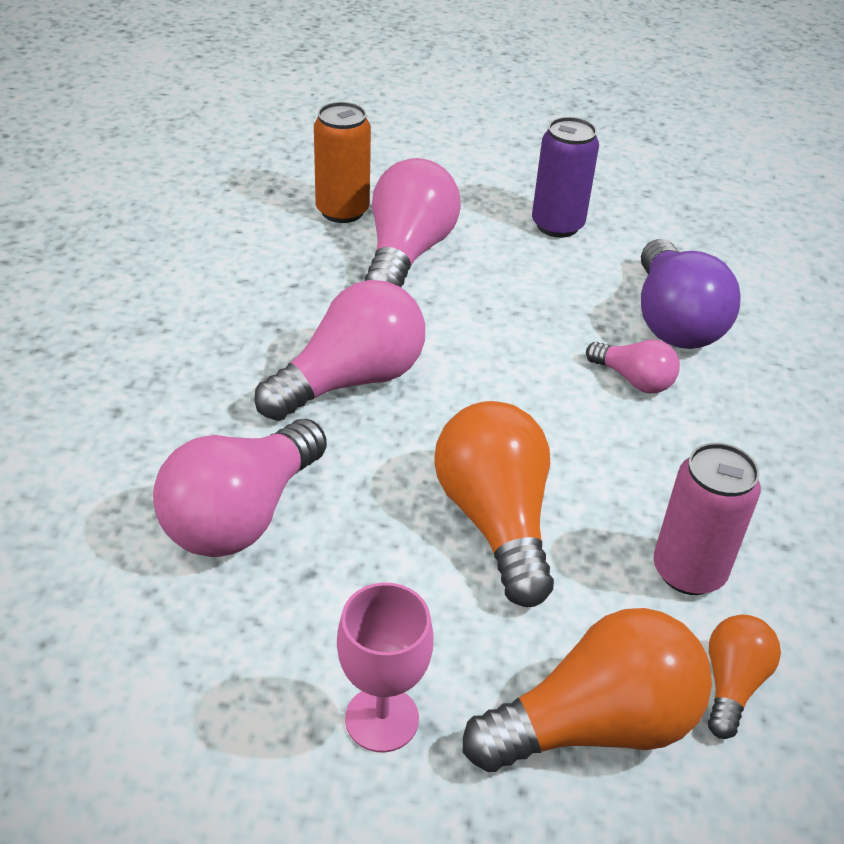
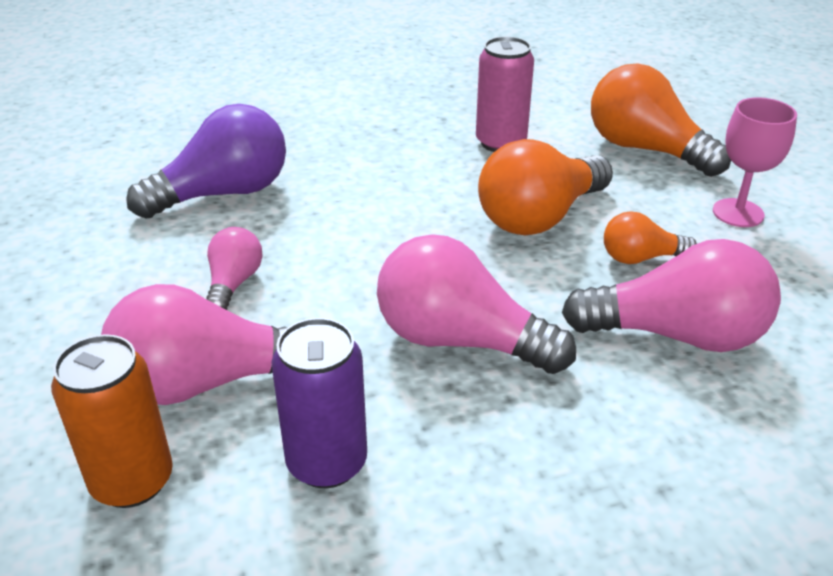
camera: 115 degrees left, 5 degrees down
(557, 225) = (84, 292): purple can -> purple can (327, 463)
(634, 380) = (323, 196): pink light bulb -> pink light bulb (233, 283)
(732, 684) = (567, 119): orange light bulb -> orange light bulb (640, 258)

